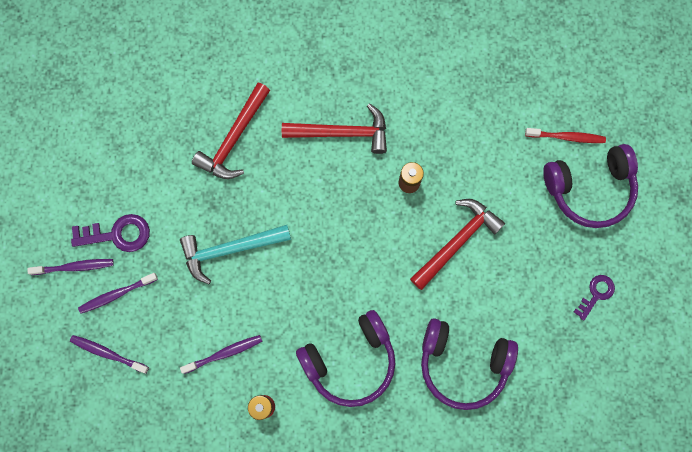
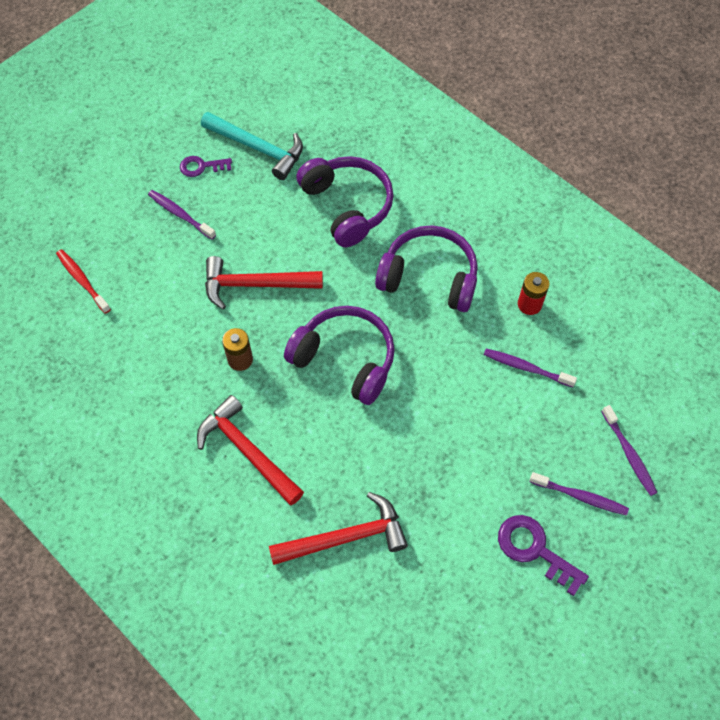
camera: 135 degrees left, 15 degrees down
(74, 267) = (601, 557): purple toothbrush -> purple toothbrush (180, 214)
(230, 249) = (444, 443): turquoise hammer -> turquoise hammer (258, 148)
(589, 189) = (115, 232): purple headphones -> purple headphones (345, 359)

